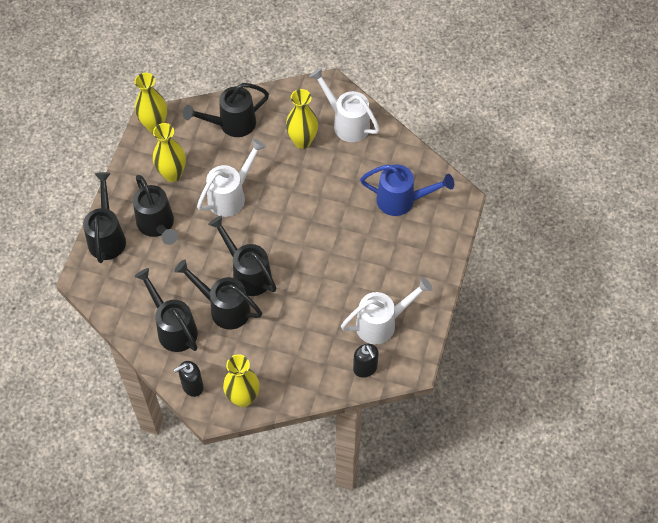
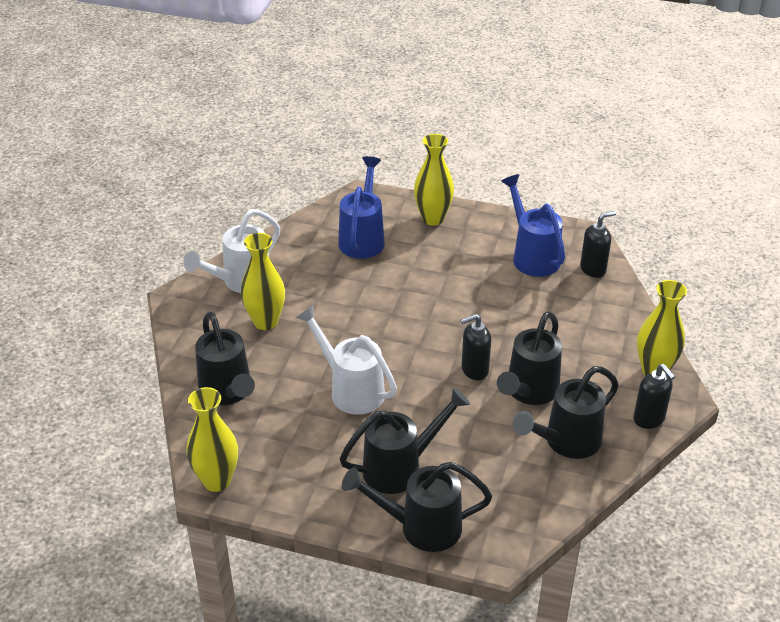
camera: 90 degrees left, 20 degrees down
(172, 174) = (310, 455): yellow vase -> yellow vase (433, 218)
(248, 273) = (474, 370): black watering can -> black soap dispenser
(382, 323) = (532, 256): white watering can -> blue watering can

